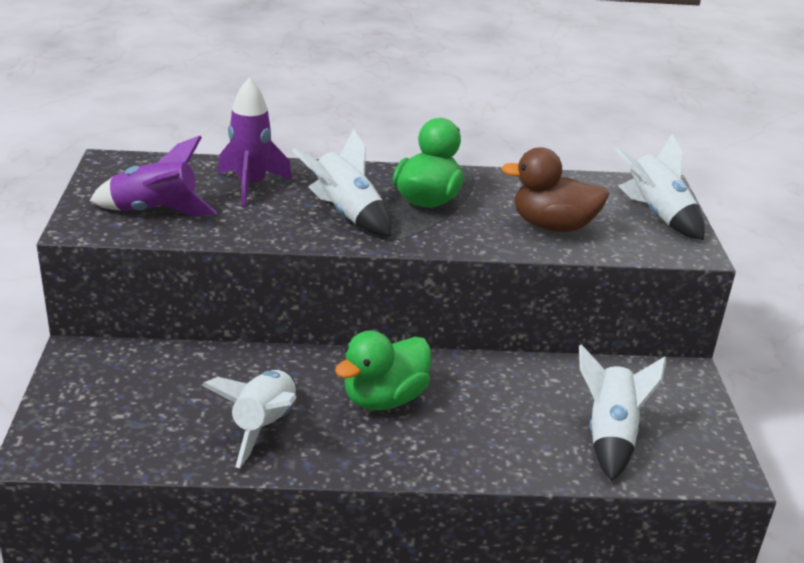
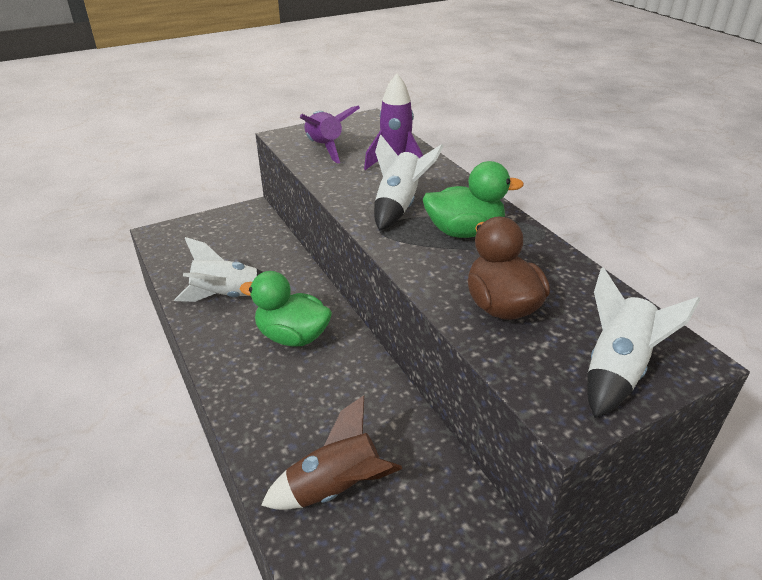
camera: 65 degrees right, 5 degrees up
(610, 435) = (335, 488): white rocket -> brown rocket

